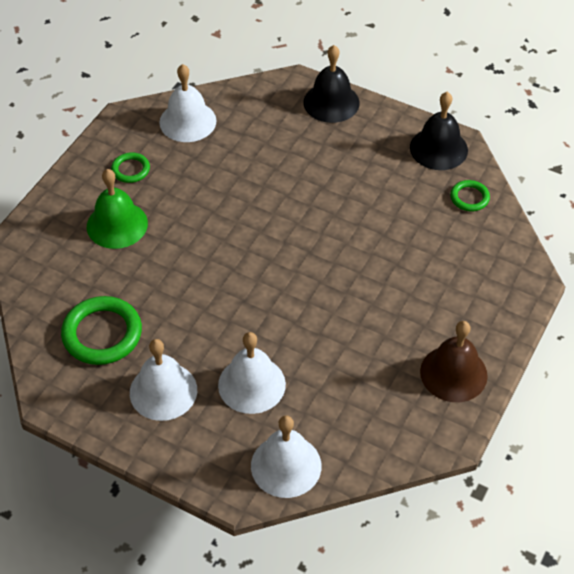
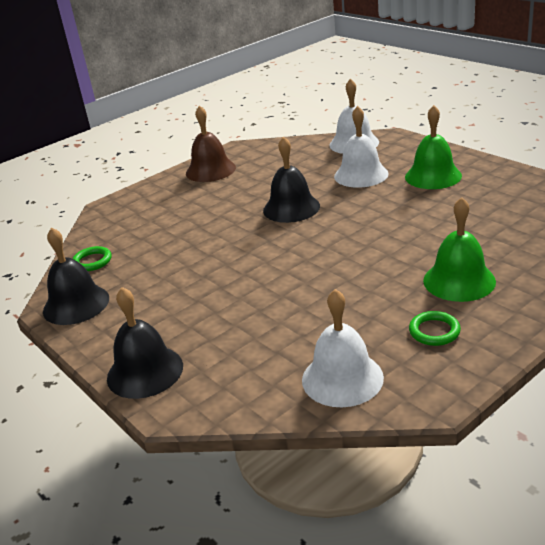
camera: 155 degrees left, 20 degrees down
(102, 334) = (482, 207): green ring -> none
(163, 391) = (433, 176): white bell -> green bell
(309, 307) = (291, 208): none -> black bell

